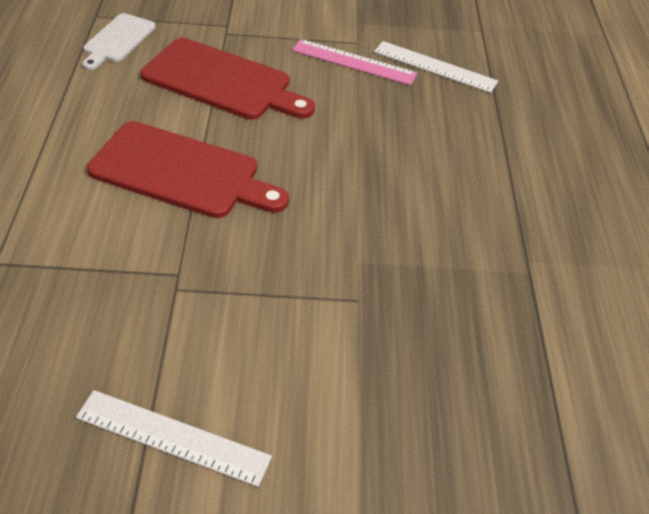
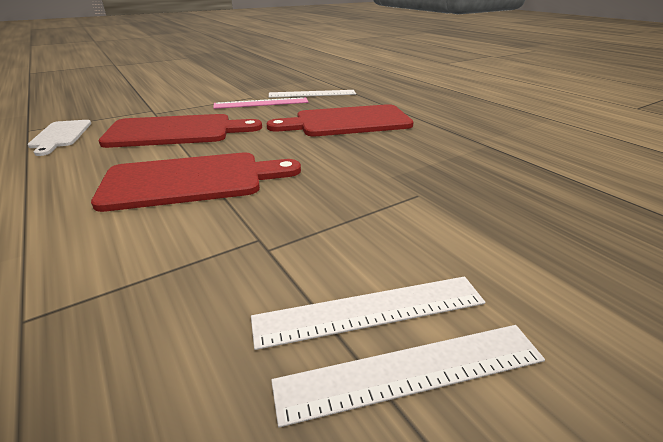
camera: 30 degrees left, 15 degrees down
(192, 384) = (370, 311): none -> white ruler
(415, 148) = (347, 122): none -> red cutting board

